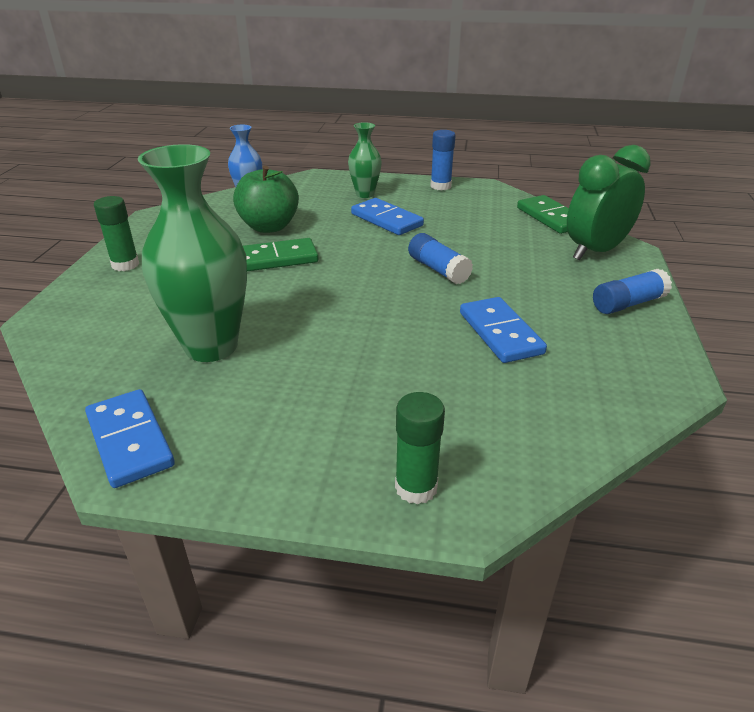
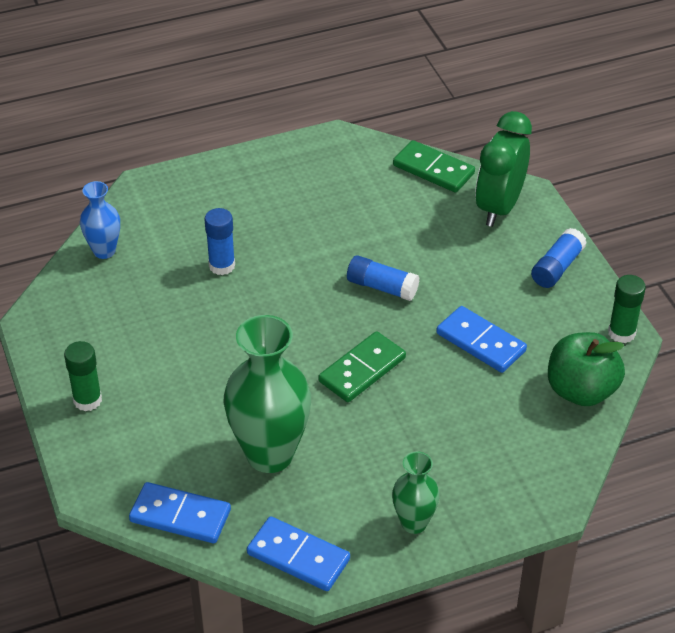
camera: 30 degrees left, 10 degrees up
(269, 227) = (174, 290): green apple -> green apple (581, 391)
(276, 259) = (225, 332): green domino -> green domino (362, 369)
(365, 194) = (225, 199): green vase -> green vase (414, 523)
(386, 220) = (281, 233): blue domino -> blue domino (180, 515)
(416, 487) = (513, 500): green glue stick -> green glue stick (621, 333)
(440, 186) = (293, 155): blue glue stick -> blue glue stick (222, 266)

